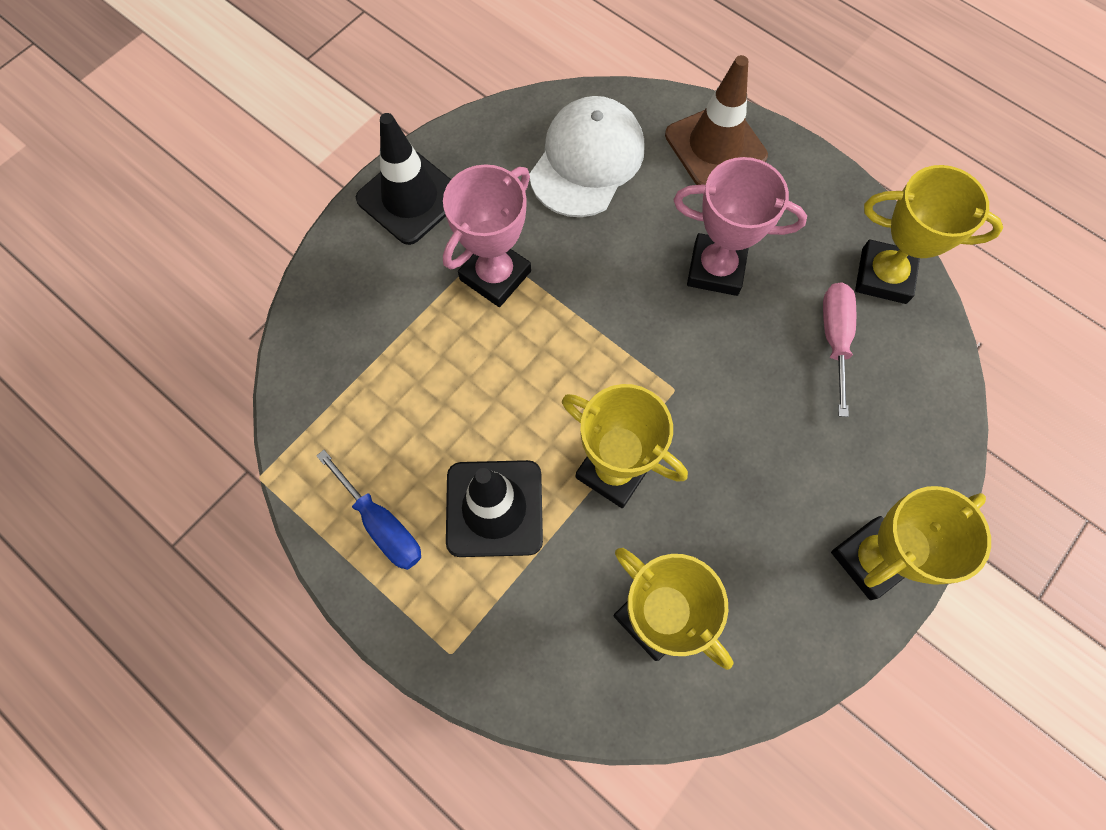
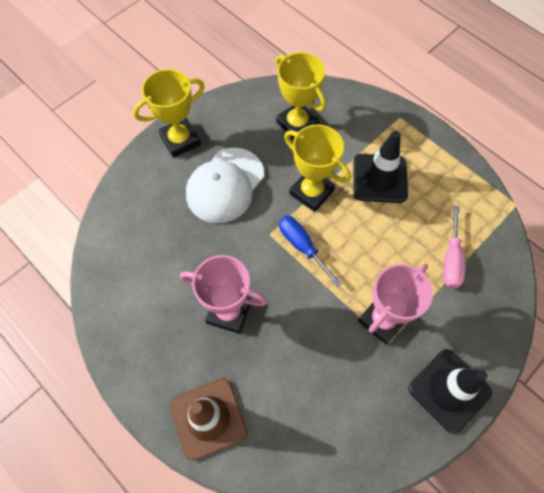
camera: 175 degrees left, 5 degrees down
(382, 524) = (441, 175): blue screwdriver -> blue screwdriver (302, 246)
(587, 160) = (312, 413): white cap -> white cap (225, 185)
(834, 339) = (162, 257): pink screwdriver -> pink screwdriver (451, 259)
(883, 276) = (116, 297): yellow trophy -> none

